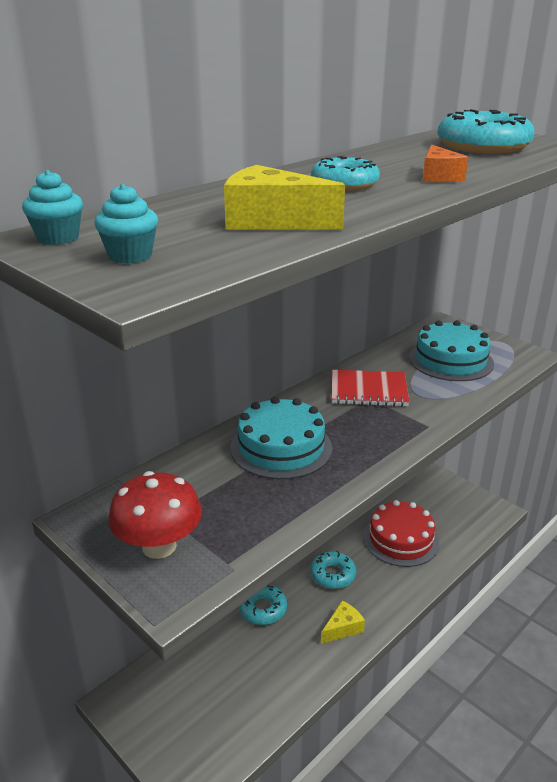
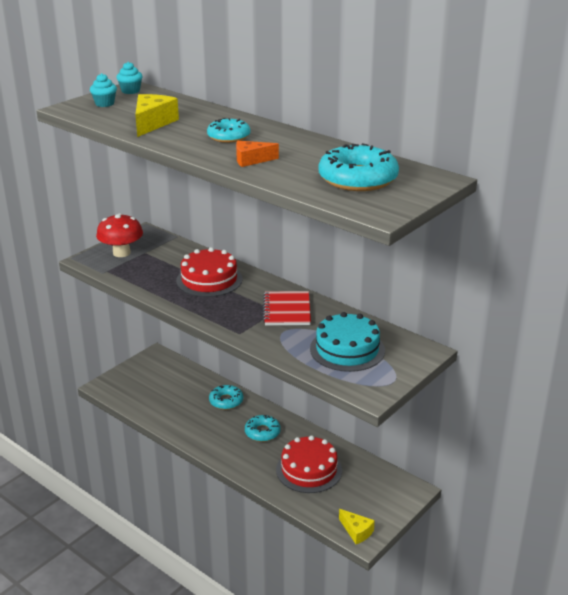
camera: 85 degrees right, 0 degrees up
(281, 447) = (209, 280): turquoise cake -> red cake
(342, 628) = (210, 438): yellow cheese -> yellow cheese (356, 531)

